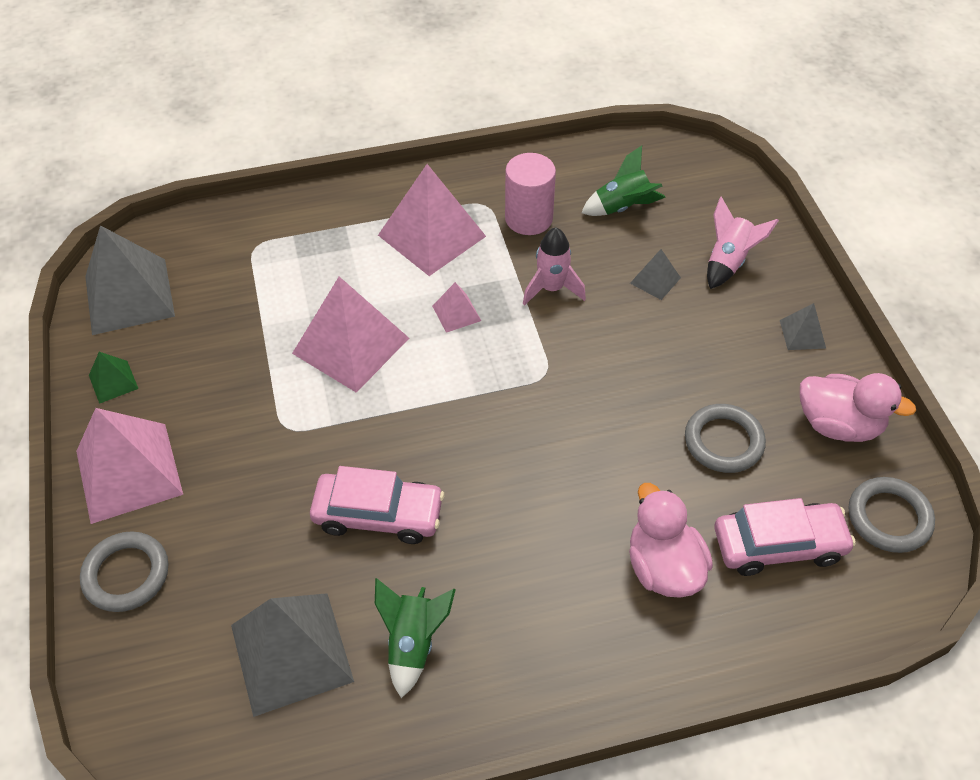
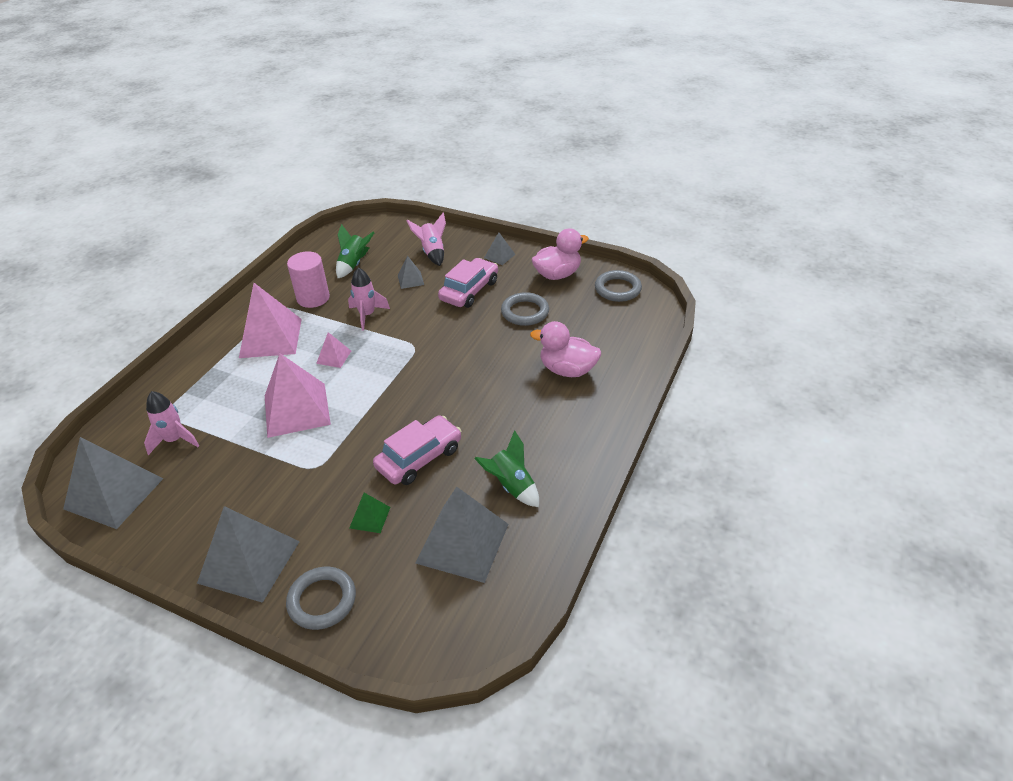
camera: 50 degrees left, 10 degrees down
(113, 382) = (169, 536): green pyramid -> green pyramid (370, 517)
(128, 472) = (249, 562): pink pyramid -> grey pyramid
(227, 283) = (175, 440): none -> pink rocket
(779, 545) = (596, 328): pink car -> pink car (469, 290)

